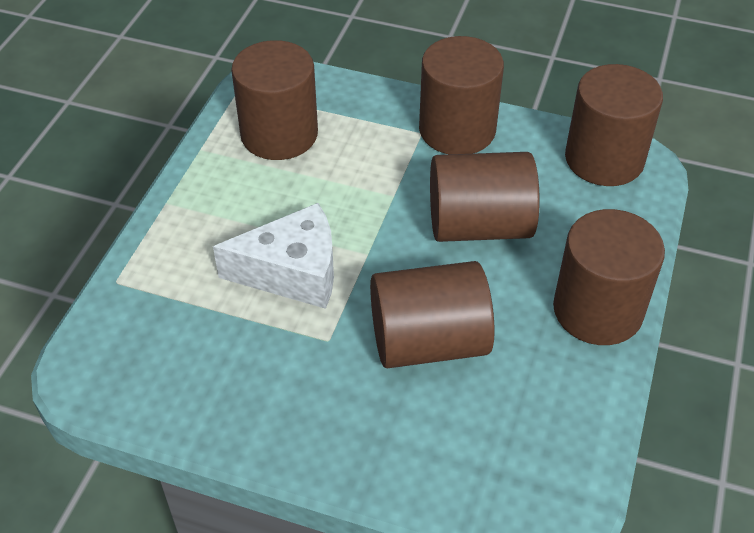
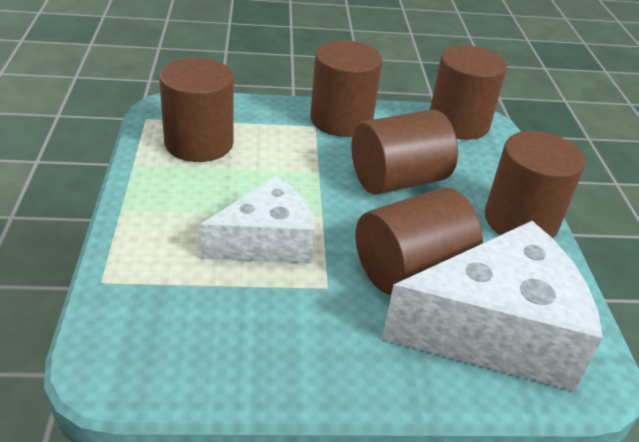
camera: 25 degrees left, 10 degrees down
(480, 435) = (495, 331): none -> white cheese

